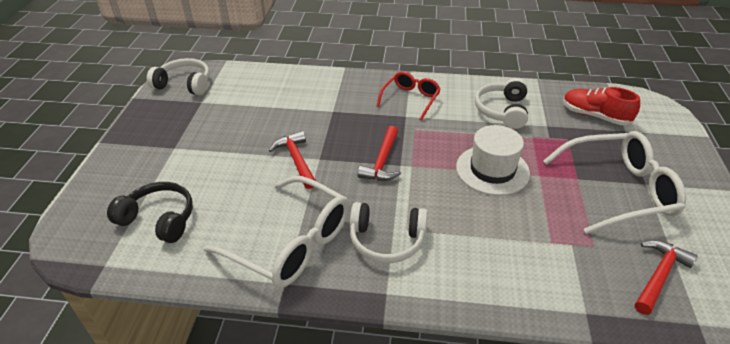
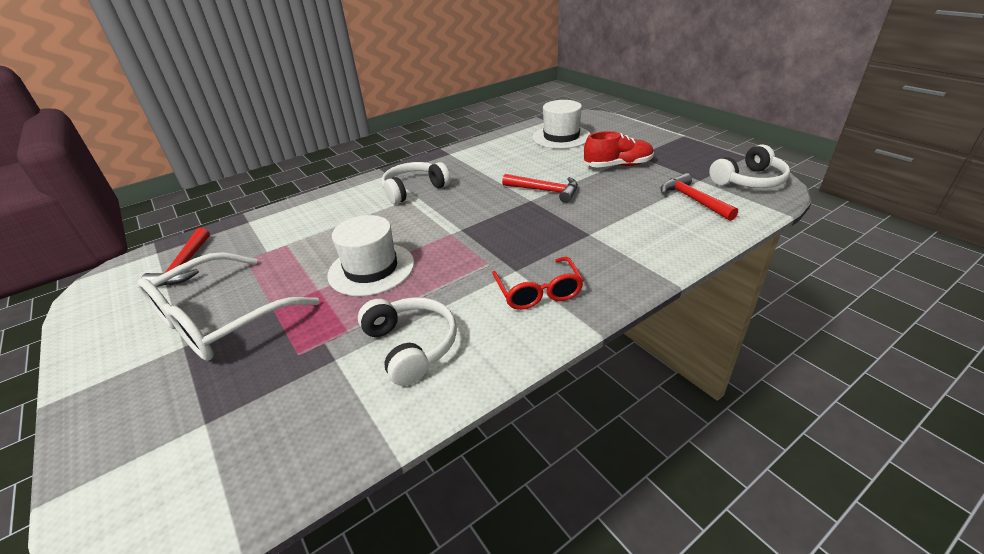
camera: 140 degrees right, 5 degrees down
(159, 219) = (561, 137): black headphones -> white hat
(291, 243) = (471, 163): white glasses -> none
(382, 162) = (479, 223): red hammer -> red hammer (692, 200)
(595, 116) = (261, 425): red shoe -> red shoe (618, 165)

